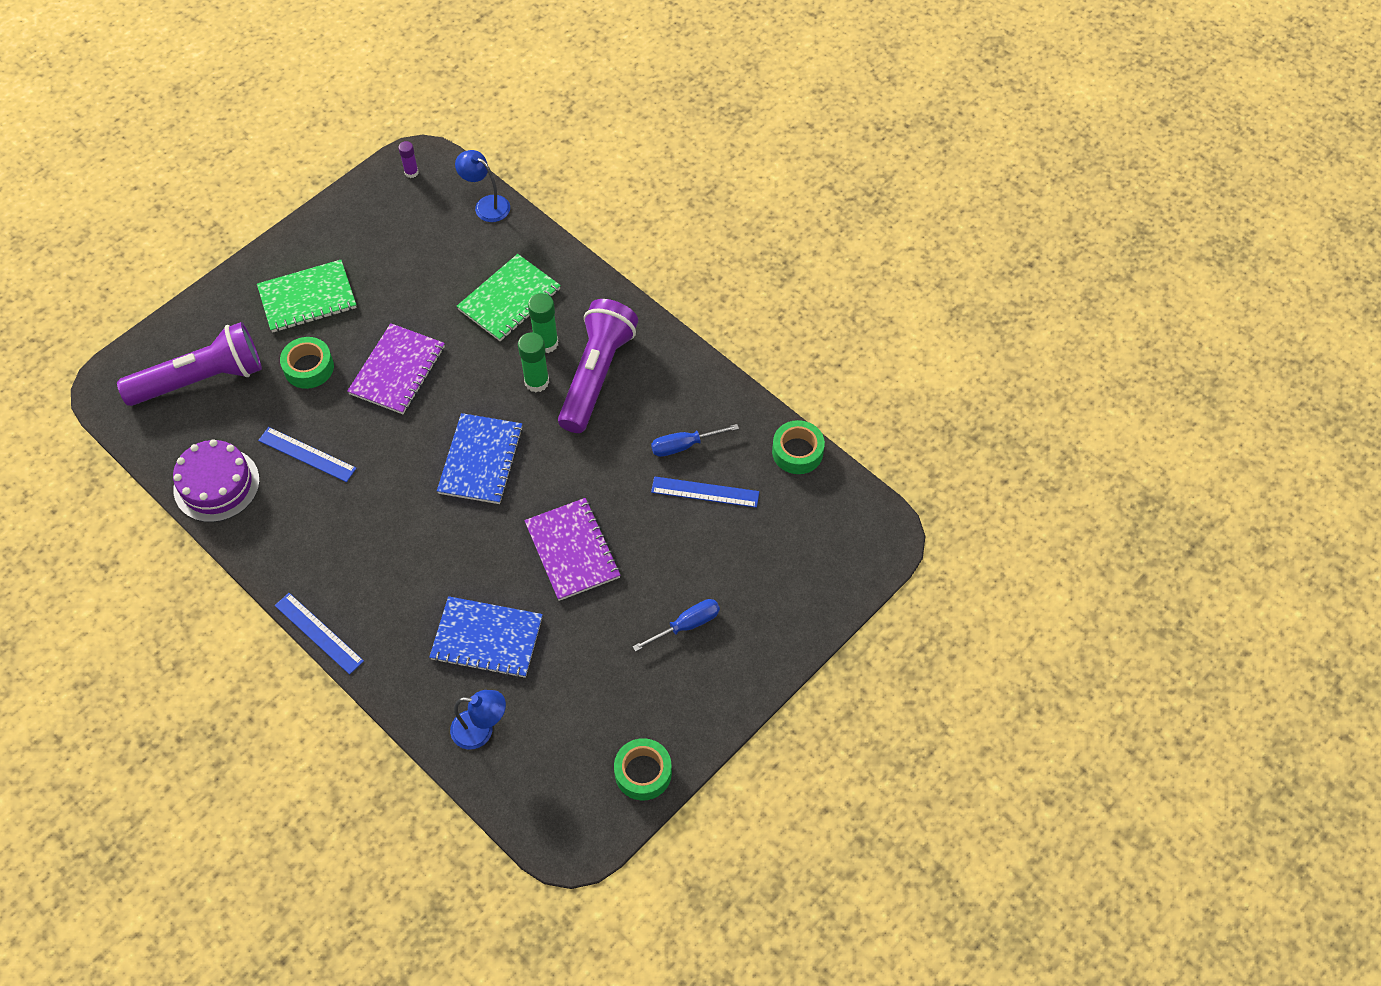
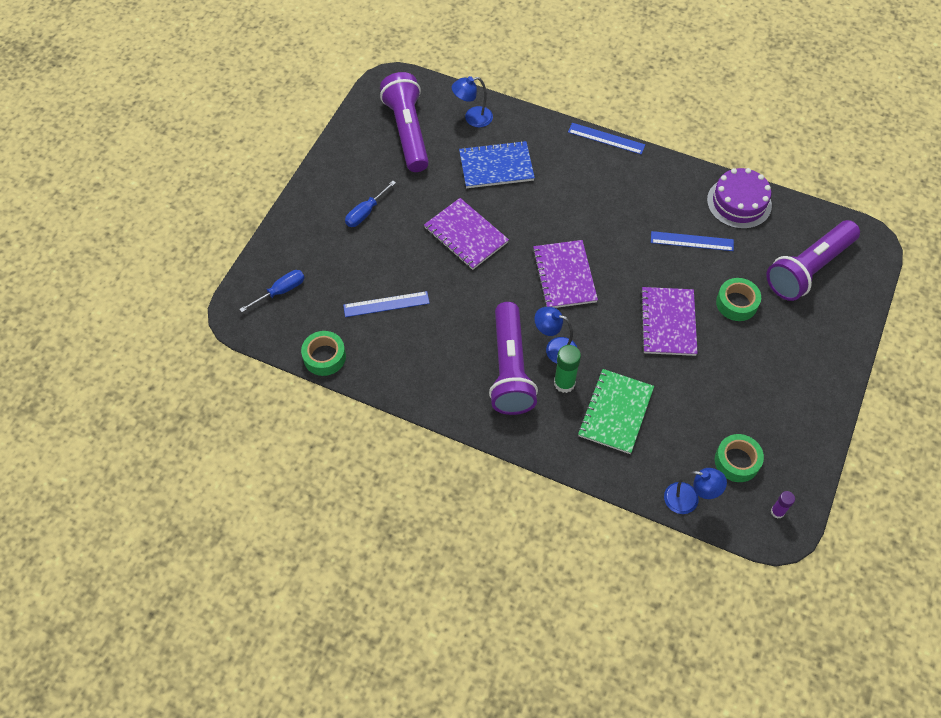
camera: 160 degrees right, 0 degrees up
(307, 298) = (779, 359): green notebook -> none
(481, 460) = (564, 276): blue notebook -> purple notebook
(537, 382) = (554, 348): green glue stick -> blue lamp
(581, 738) = (408, 131): none -> purple flashlight
(643, 772) = (362, 125): green tape -> green tape (737, 461)
(683, 446) = (416, 334): blue screwdriver -> blue screwdriver (281, 291)

